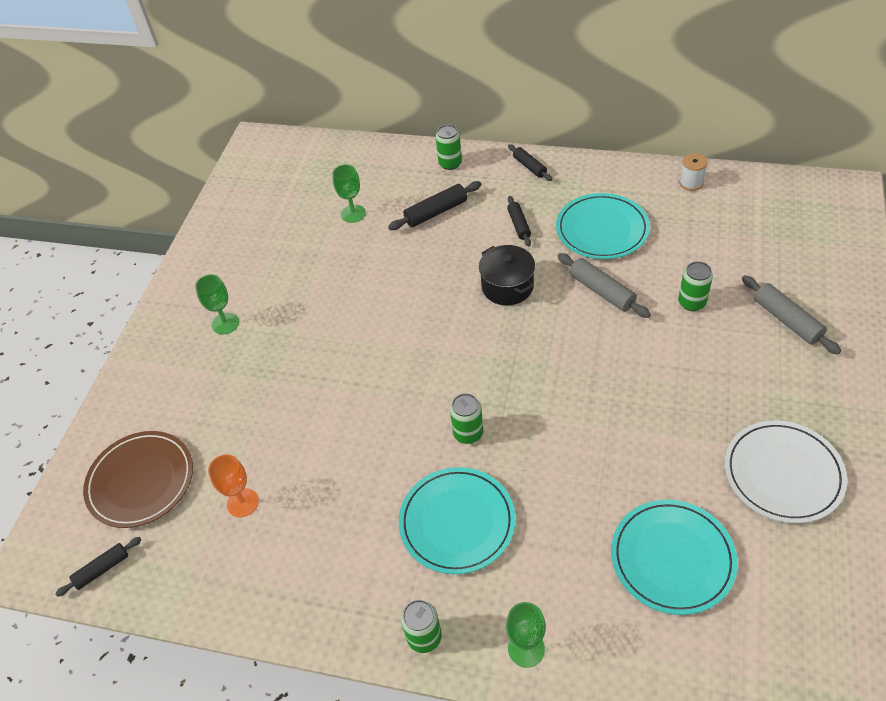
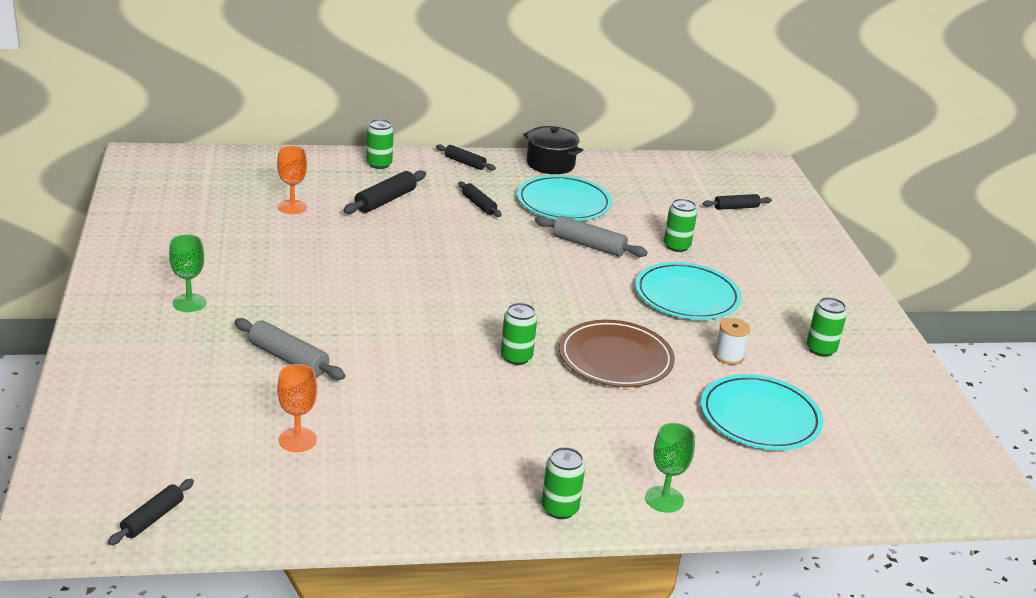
camera: 30 degrees left, 20 degrees down
(141, 481) = (159, 440): brown plate -> brown plate (615, 358)
(353, 214) = (292, 207): green goblet -> orange goblet
(457, 522) = (543, 422): turquoise plate -> turquoise plate (687, 296)
(507, 286) = (493, 249): black pot -> black pot (550, 164)
(691, 183) = (628, 166): white spool -> white spool (728, 356)
(782, 252) = (736, 207): none -> black rolling pin
(783, 473) = (820, 349): white plate -> green can
(787, 320) = (766, 251): grey rolling pin -> grey rolling pin (288, 359)

